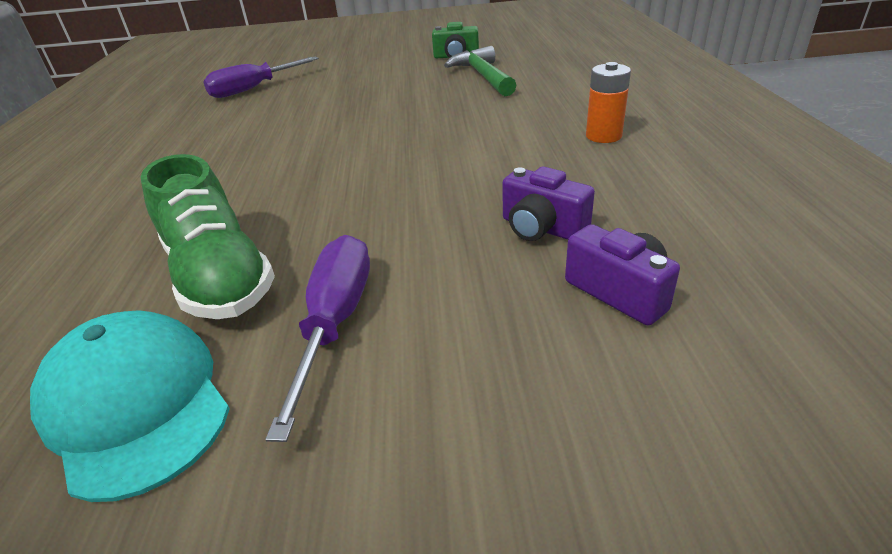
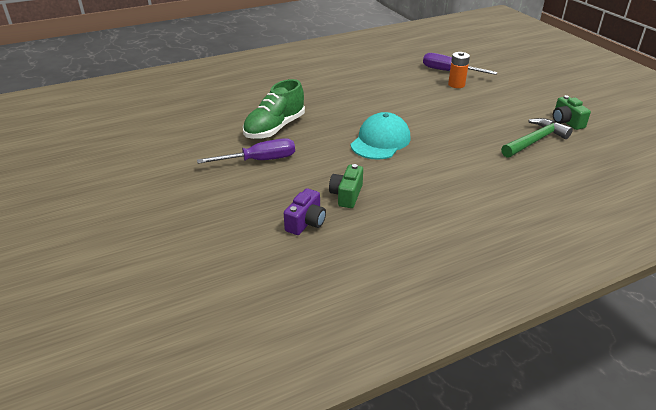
camera: 65 degrees right, 0 degrees up
(136, 404) = (211, 138): turquoise cap -> turquoise cap (380, 141)
(541, 228) = (346, 195): purple camera -> green camera
(603, 136) = (466, 202): orange battery -> orange battery (456, 84)

